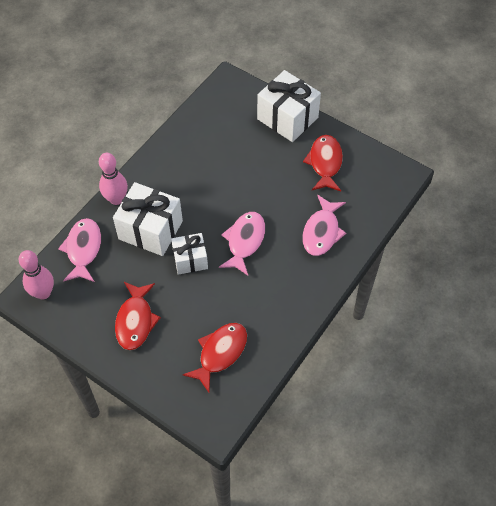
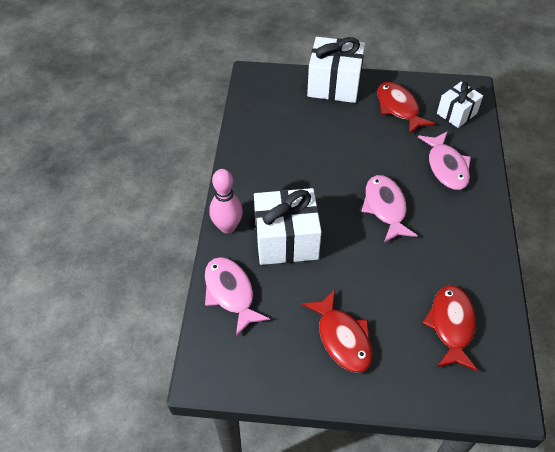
camera: 30 degrees left, 5 degrees down
(43, 293) = (220, 361): pink bowling pin -> none
(190, 260) = (348, 249): white gift -> white gift (456, 113)

